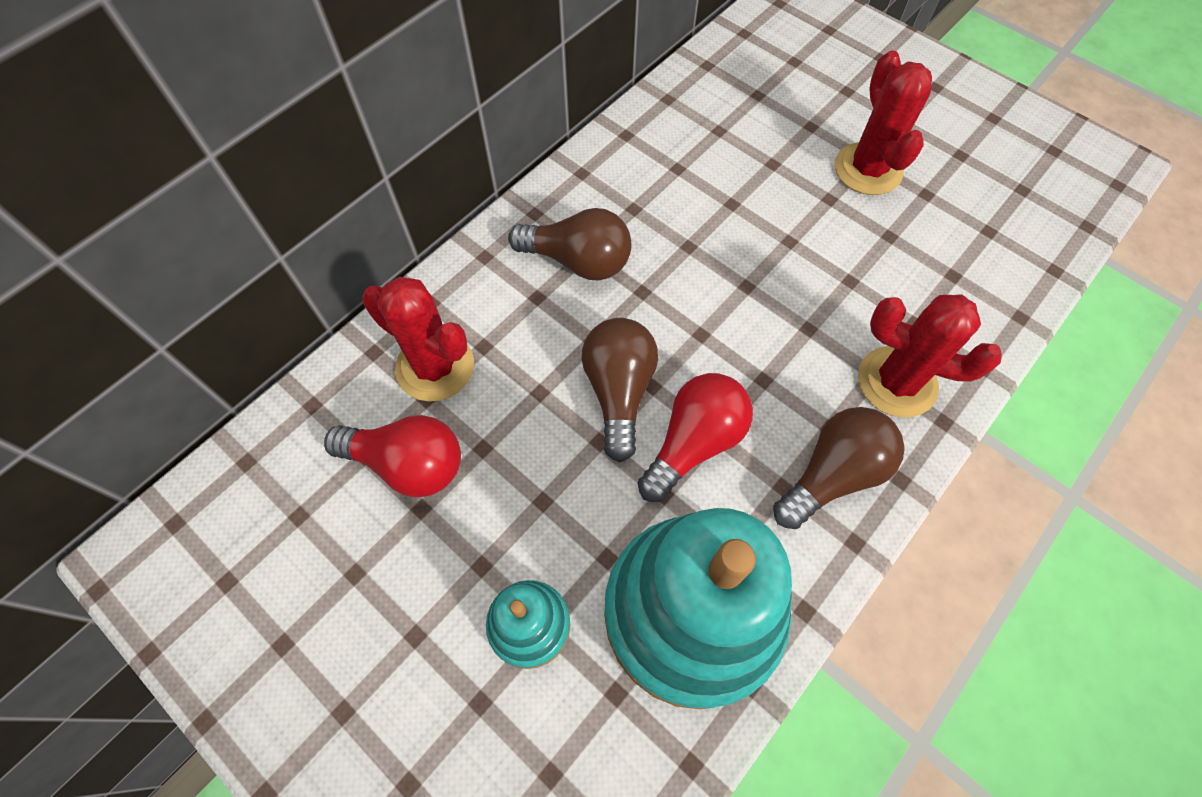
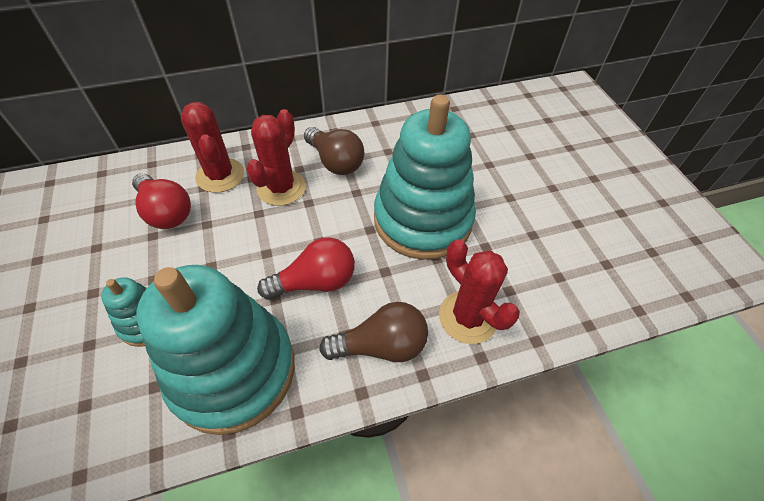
camera: 30 degrees right, 10 degrees down
(619, 391) = (299, 234): brown light bulb -> none
(754, 285) = (422, 220): none -> turquoise stacking toy
(868, 169) = (548, 193): red cactus -> red cactus (281, 188)

